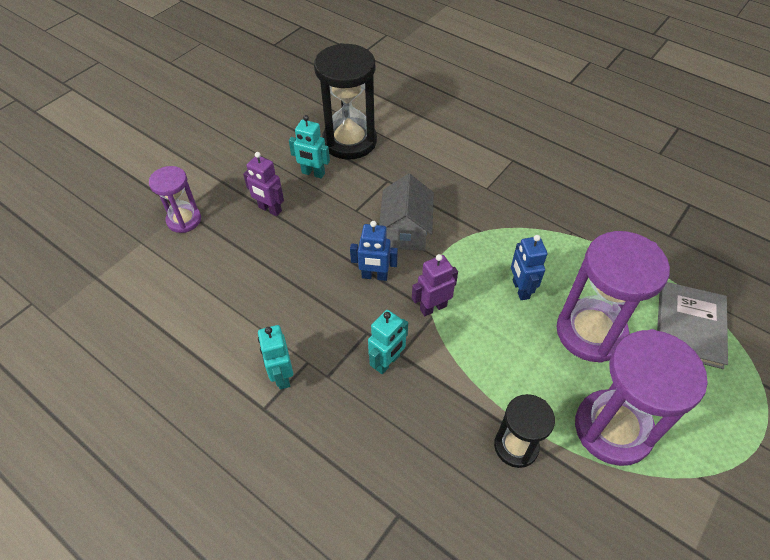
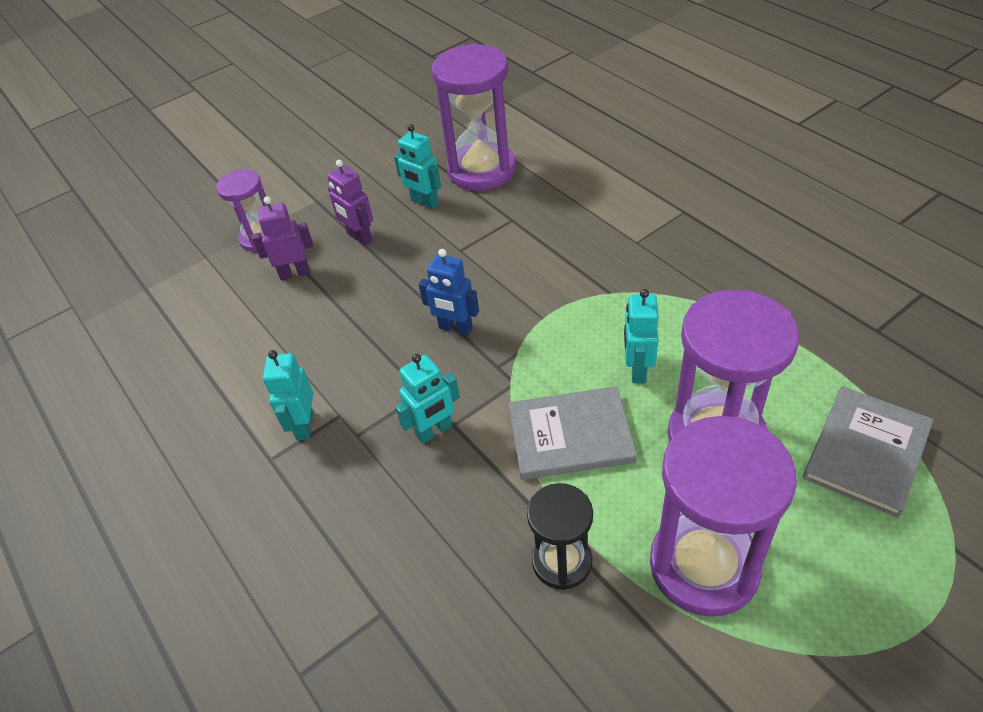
camera: 20 degrees right, 5 degrees down
(349, 141) = (481, 170): black hourglass -> purple hourglass
(406, 231) = (513, 281): grey house -> none
(433, 307) = (514, 375): purple robot -> purple robot (295, 273)
(489, 348) = (570, 435): none -> grey book
(520, 289) = (637, 370): blue robot -> turquoise robot

